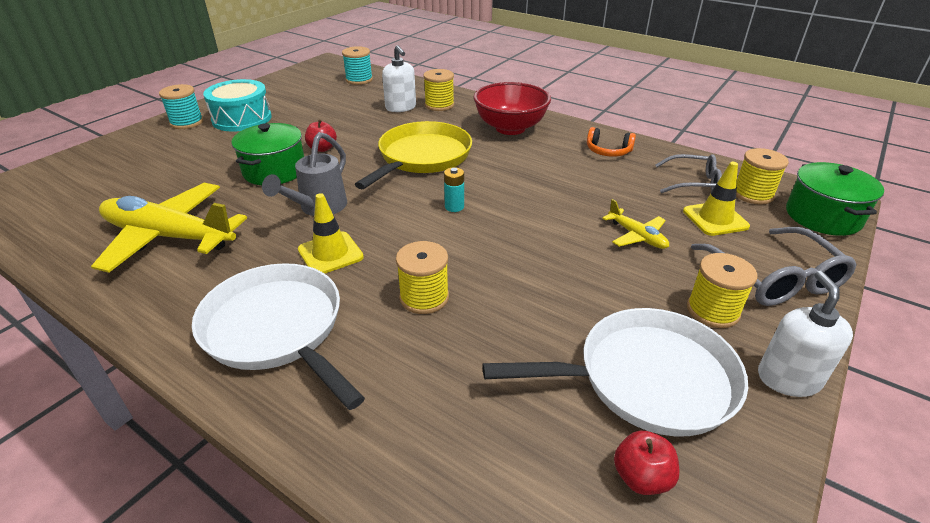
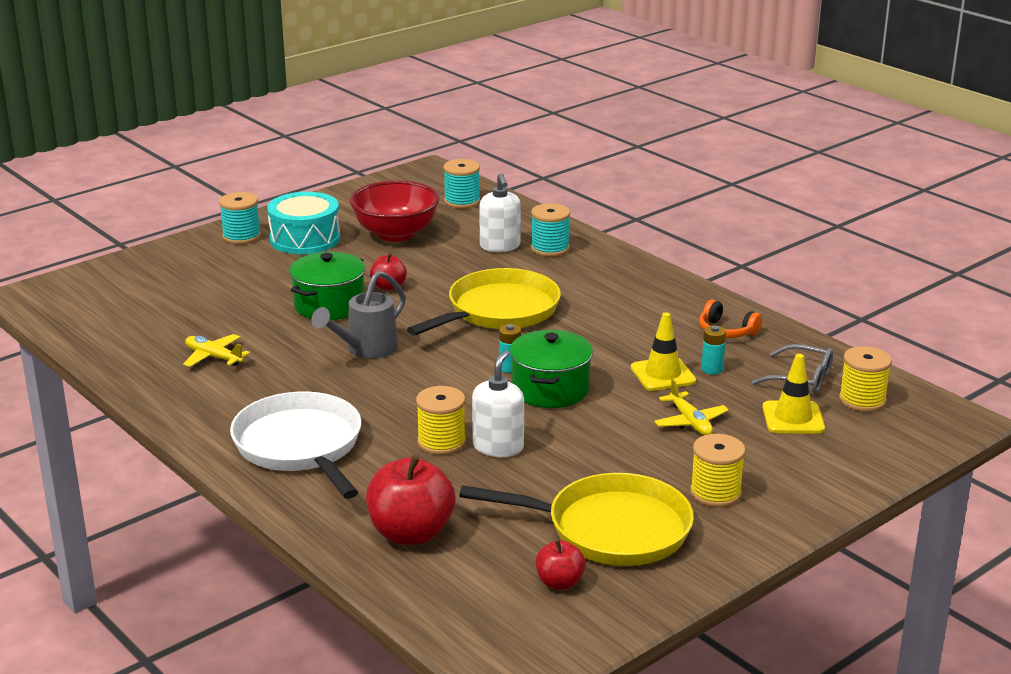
camera: 15 degrees right, 10 degrees down
(169, 237) = (213, 357): yellow plane -> yellow plane, size x0.47
(330, 253) = (365, 393): yellow traffic cone -> yellow traffic cone (663, 374)
(437, 434) = (411, 533): none -> red apple
(439, 105) = (550, 248): yellow spool -> turquoise spool
(510, 128) = (623, 289): red bowl -> red bowl (395, 234)
(619, 184) = (712, 369): none -> turquoise battery
(646, 379) = (610, 529): white pan -> yellow pan
(773, 277) = (805, 477): grey glasses -> none
(788, 378) = (741, 549): white soap dispenser -> white soap dispenser (498, 447)
(822, 216) = (922, 433): green pot -> green pot (550, 389)

